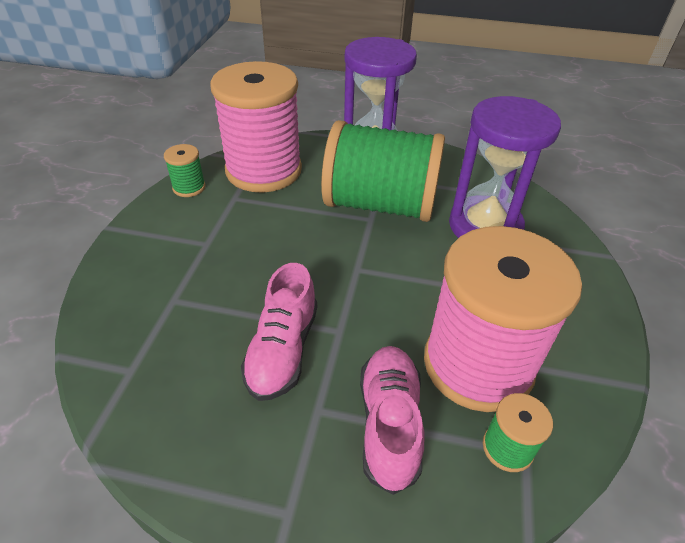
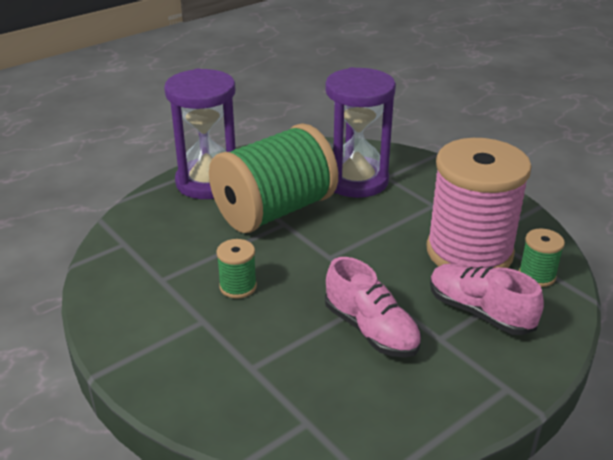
camera: 50 degrees left, 10 degrees down
(189, 187) = (107, 299): green spool -> green spool (238, 286)
(264, 170) = (146, 246): pink spool -> none

